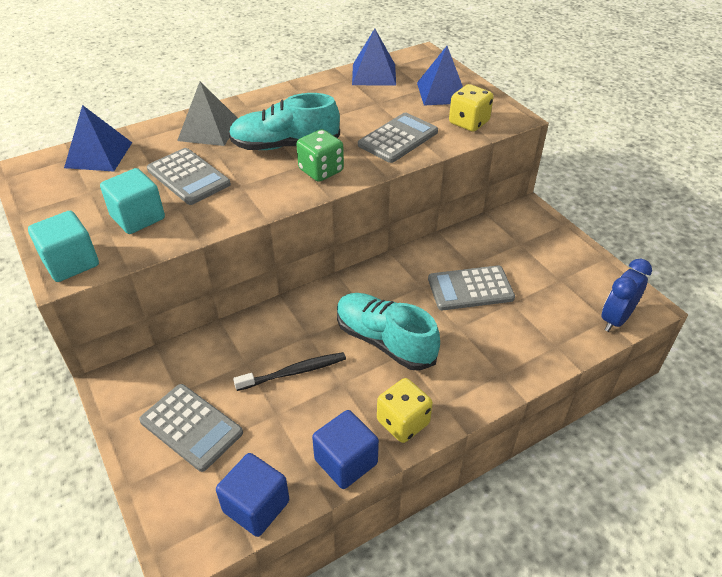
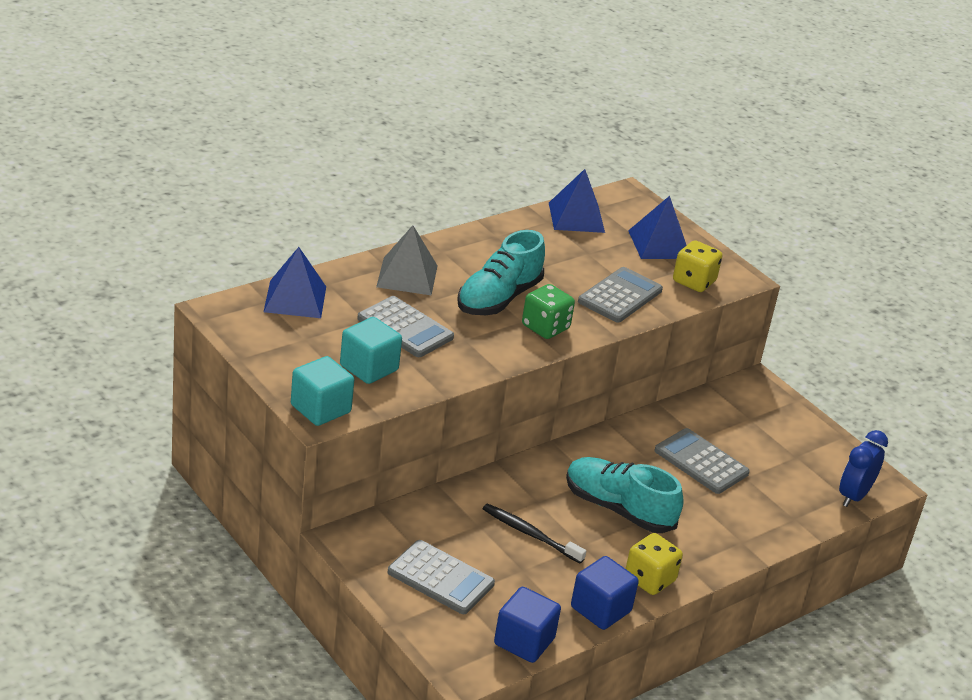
camera: 10 degrees left, 10 degrees down
(285, 146) = (498, 298): turquoise shoe -> turquoise shoe turned 45 degrees counterclockwise
(293, 372) = (530, 534): black toothbrush -> black toothbrush turned 120 degrees counterclockwise
(470, 289) = (701, 462): grey calculator -> grey calculator turned 60 degrees clockwise

